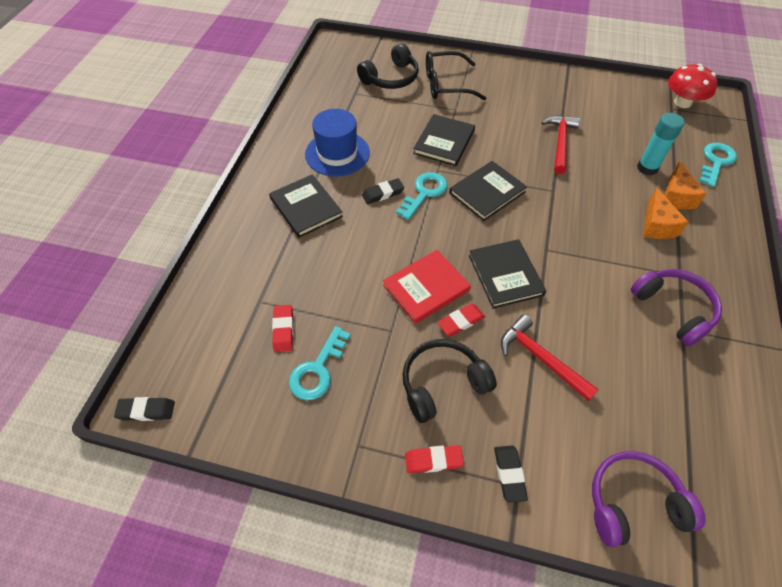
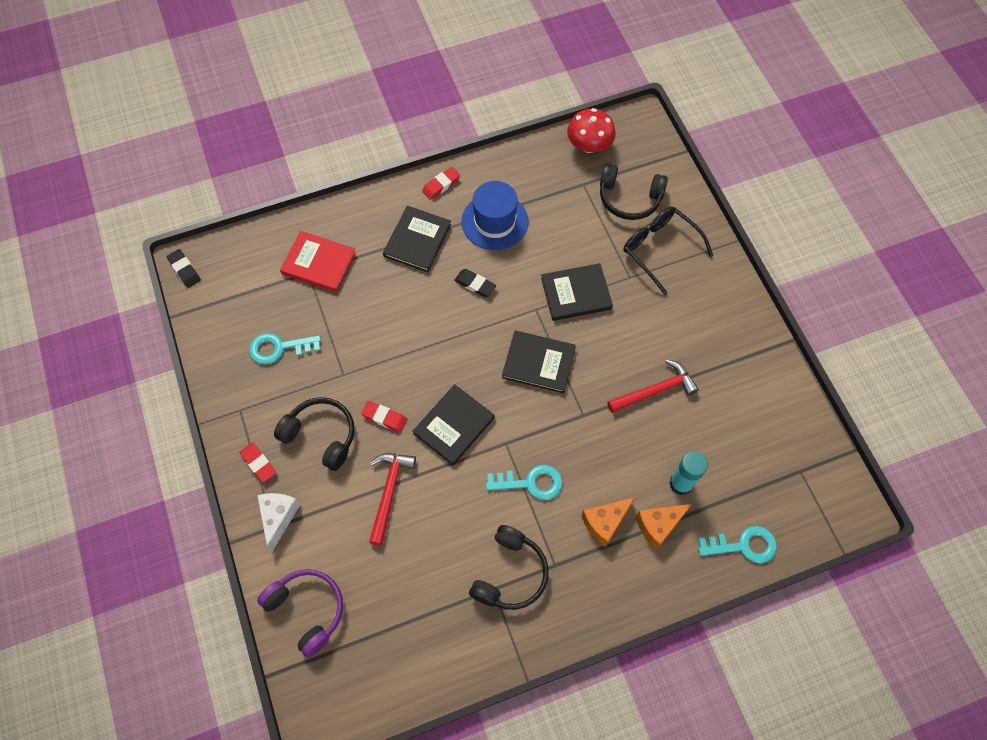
camera: 55 degrees right, 10 degrees up
(283, 330) = (295, 304): red eraser -> red eraser (441, 185)
(424, 193) = (500, 315): turquoise key -> turquoise key (531, 483)
(426, 288) = (399, 375): red book -> red book (318, 263)
(509, 474) = (278, 517): black eraser -> white cheese
(673, 309) = (510, 574): purple headphones -> black headphones
(682, 102) = (820, 478): red mushroom -> red mushroom (589, 145)

